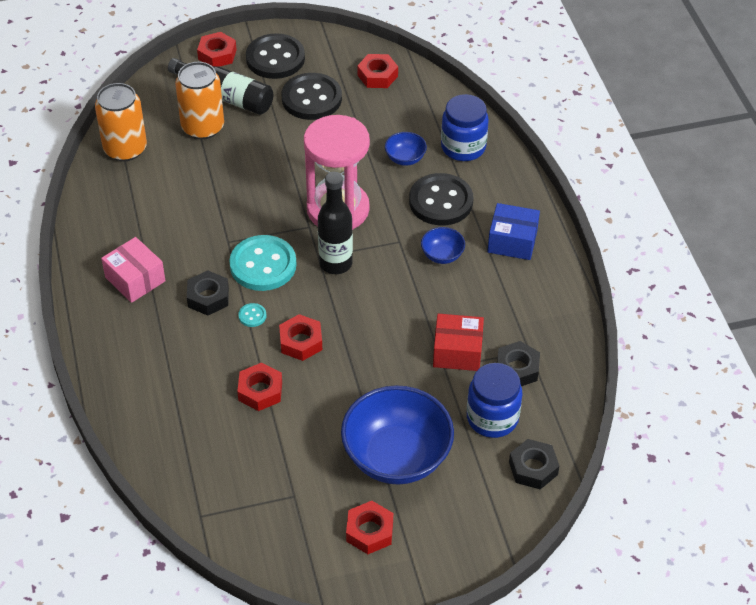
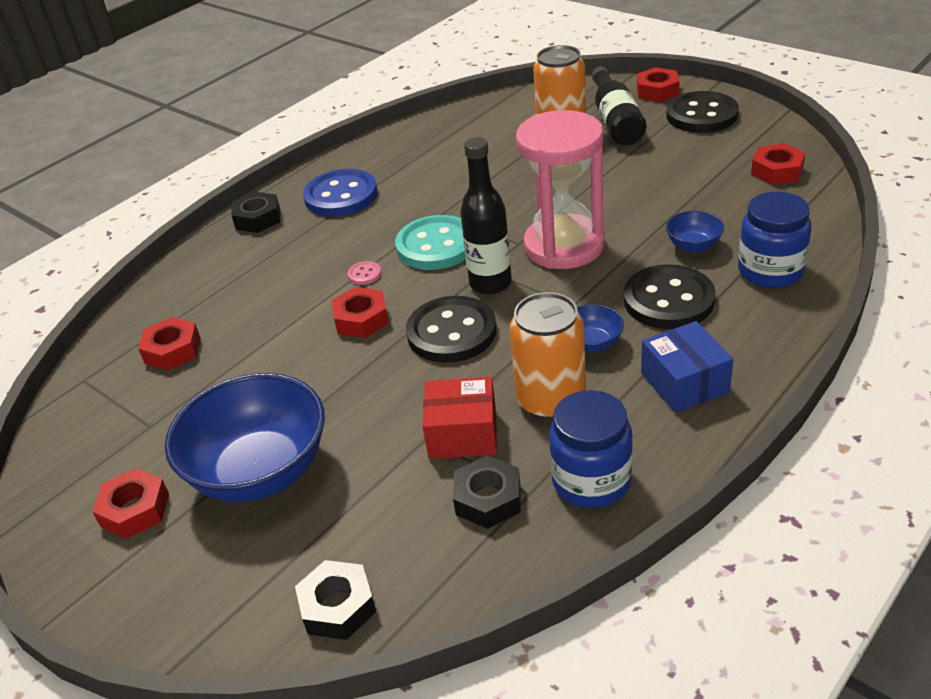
camera: 60 degrees right, 10 degrees down
(125, 149) = (484, 114): orange can -> orange can (551, 400)
(135, 279) = (341, 196): pink box -> blue button
(208, 297) = (361, 240): black nut -> black nut (258, 219)
(252, 316) = (364, 274): turquoise button -> pink button
(260, 391) = (272, 330): red nut -> red nut (172, 350)
(311, 98) = (684, 157): black button -> black button (451, 332)
(457, 351) = (462, 433): red box -> red box turned 60 degrees counterclockwise
(492, 418) = (388, 520): blue jar -> blue jar (591, 481)

